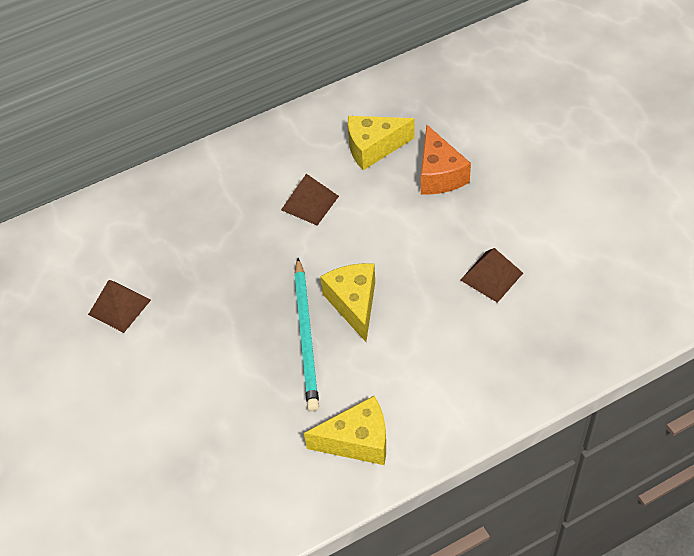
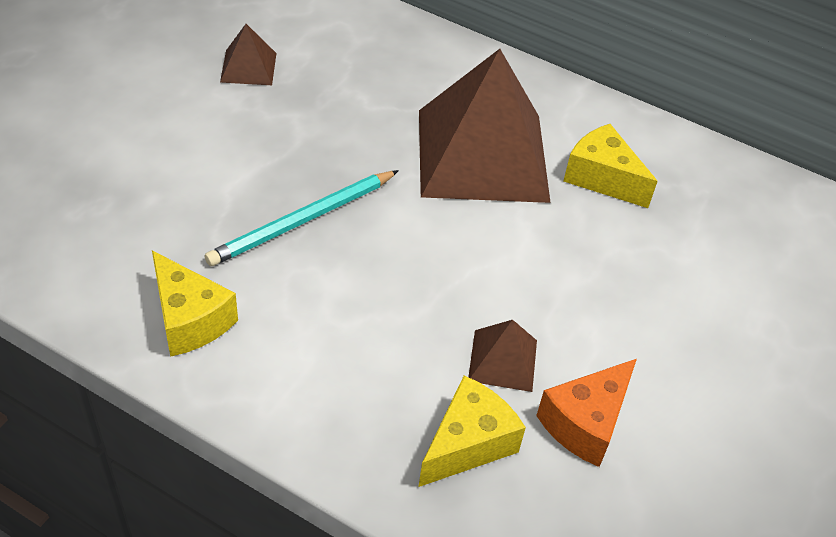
camera: 50 degrees right, 5 degrees down
(310, 203) = (482, 154): brown pyramid -> brown pyramid, size x2.33
(354, 304) = (373, 244): yellow cheese -> yellow cheese (468, 443)
(439, 174) = (614, 251): orange cheese -> orange cheese (585, 423)

